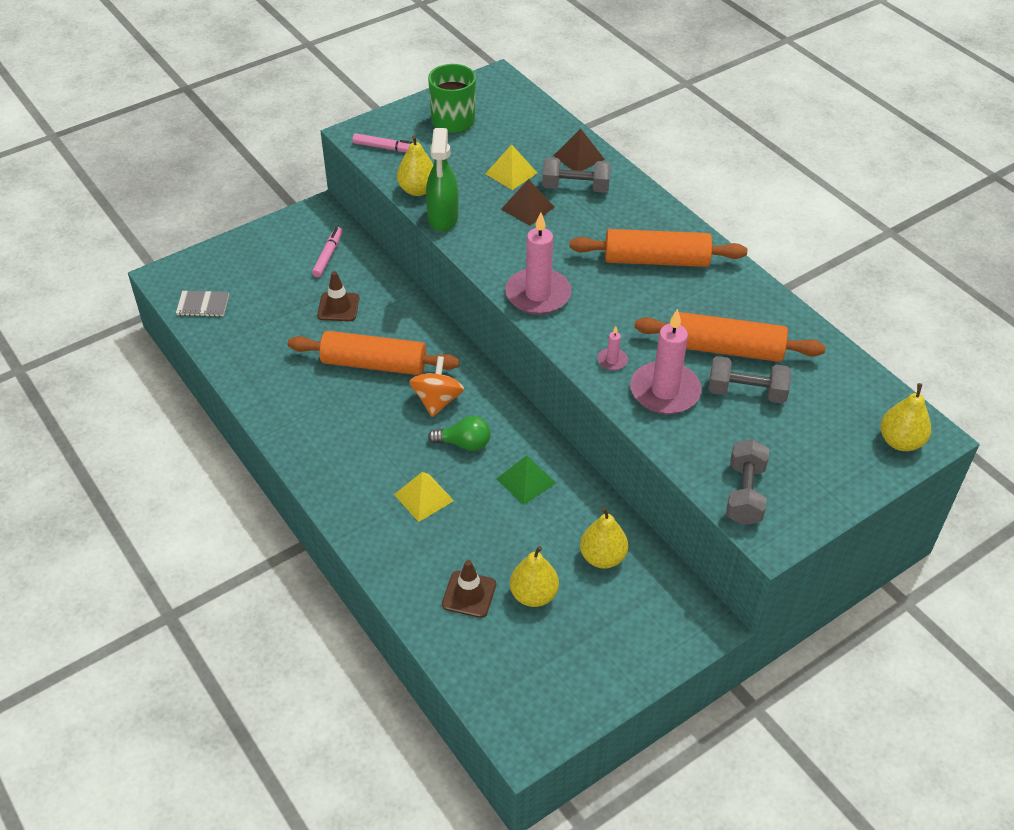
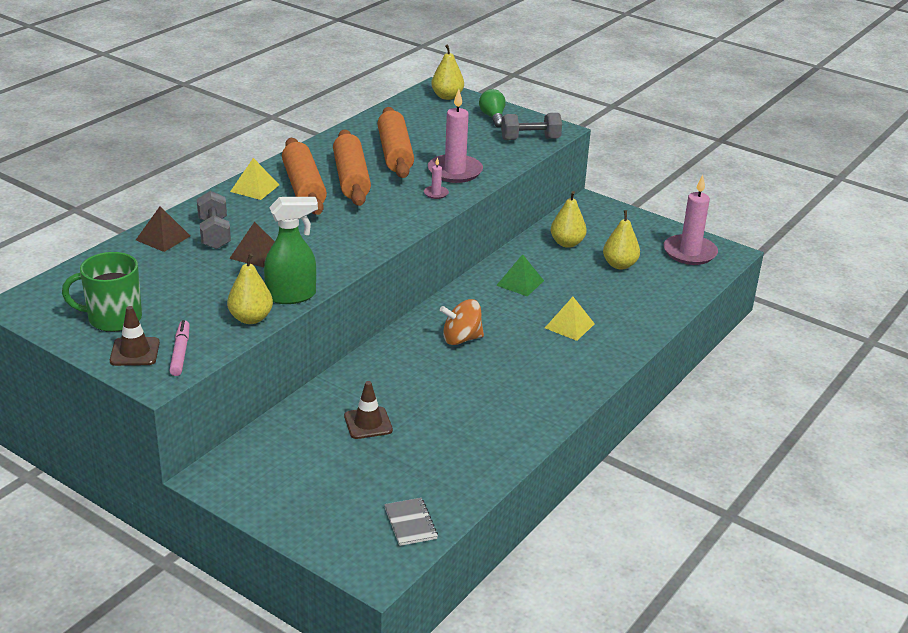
camera: 110 degrees left, 15 degrees down
(328, 255) = (288, 450): pink marker -> none
(374, 364) = (436, 383): orange rolling pin -> orange rolling pin (351, 179)
(464, 443) = (501, 317): green light bulb -> green light bulb (493, 117)
(469, 594) = (640, 290): brown traffic cone -> brown traffic cone (135, 352)
(511, 173) = (202, 270): yellow pyramid -> yellow pyramid (255, 188)
(538, 294) = (376, 233): pink candle -> pink candle (689, 252)
(746, 392) = (435, 144): grey dumbbell -> none

